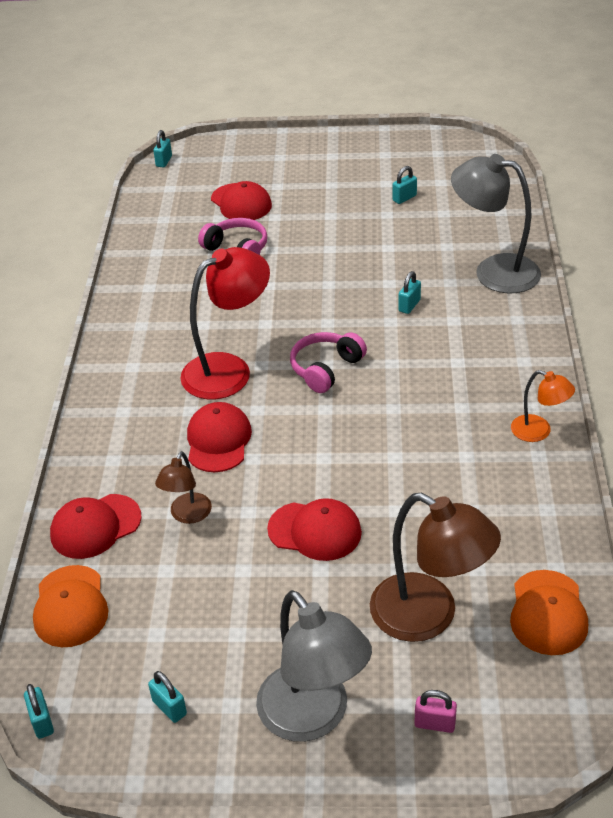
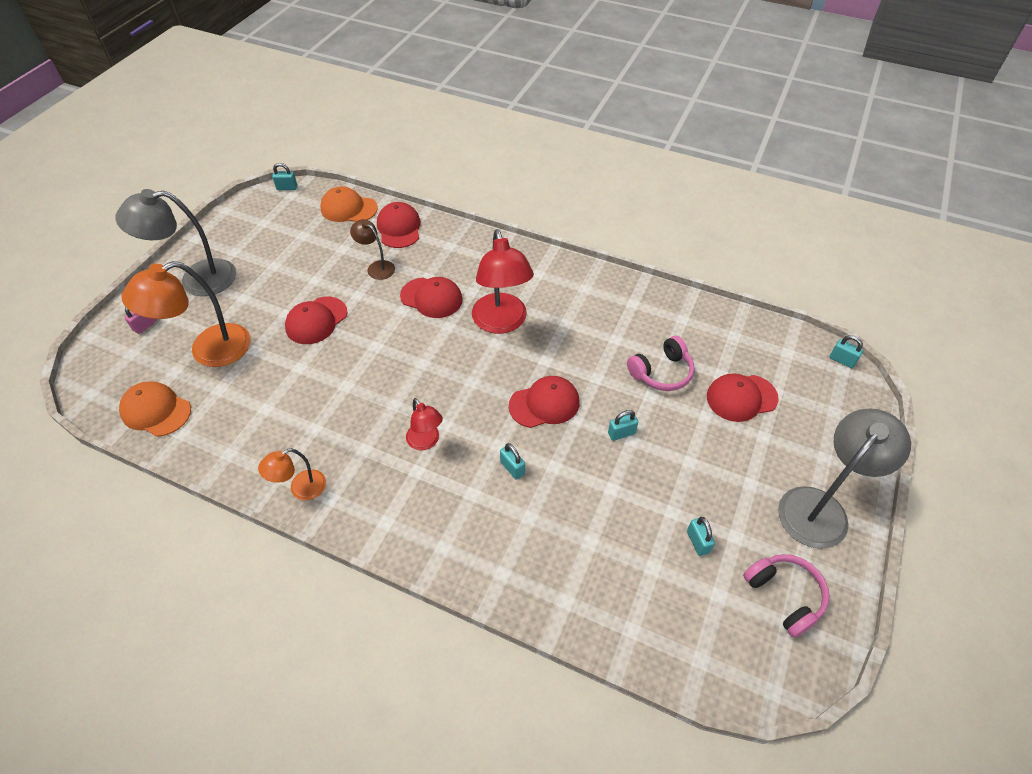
camera: 110 degrees right, 10 degrees up
(169, 707) = (253, 230): turquoise padlock -> turquoise padlock (621, 433)
(322, 308) = (544, 404): none -> red cap
(326, 369) = (466, 379): pink headphones -> pink headphones (784, 595)
(421, 368) = (426, 442): none -> red lamp
(429, 616) = (208, 350): brown lamp -> orange lamp
(494, 271) = (526, 565): grey lamp -> grey lamp (820, 507)

